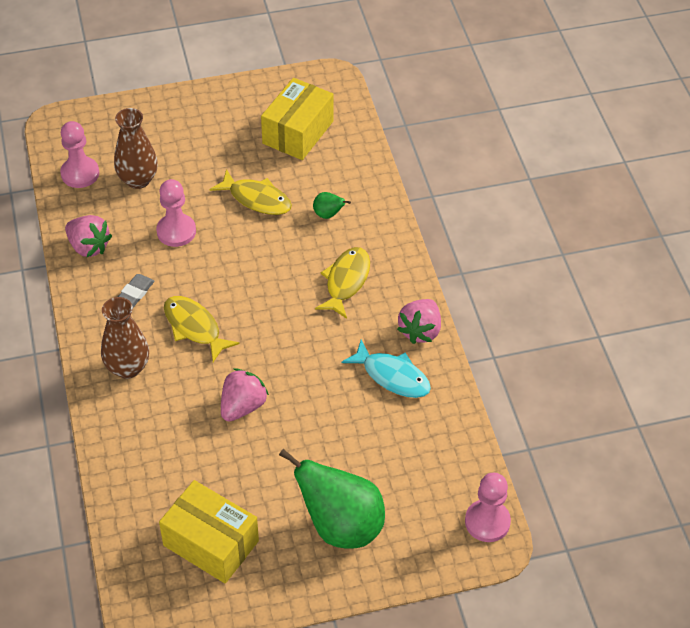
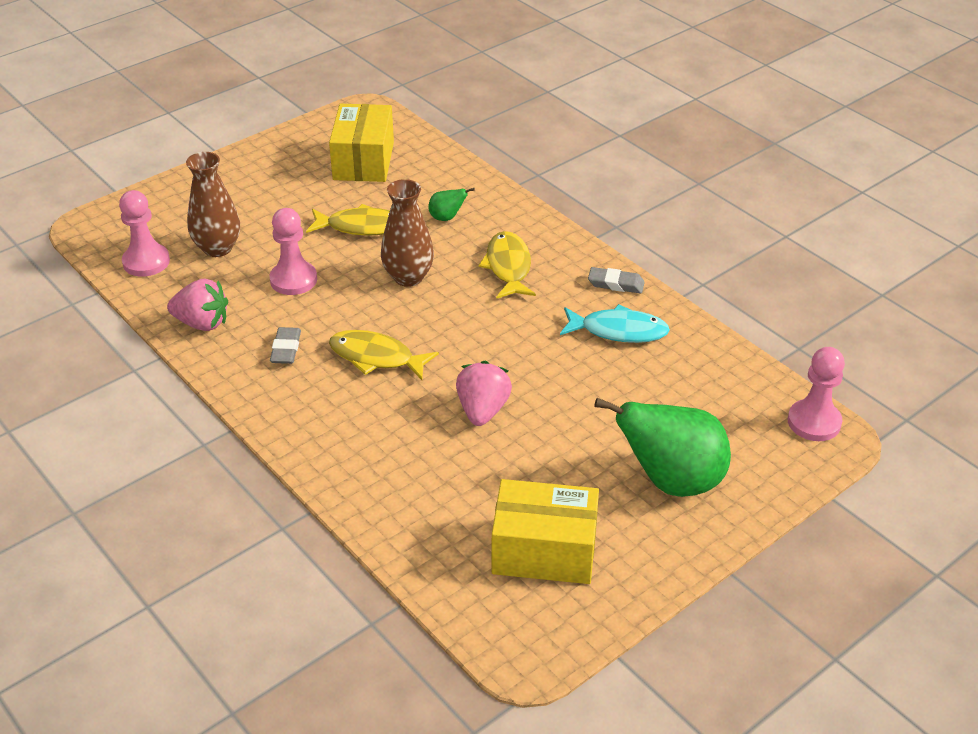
camera: 25 degrees left, 10 degrees down
(128, 367) = (327, 419): brown vase -> brown vase (408, 277)
(420, 331) = (615, 284): pink strawberry -> grey eraser

